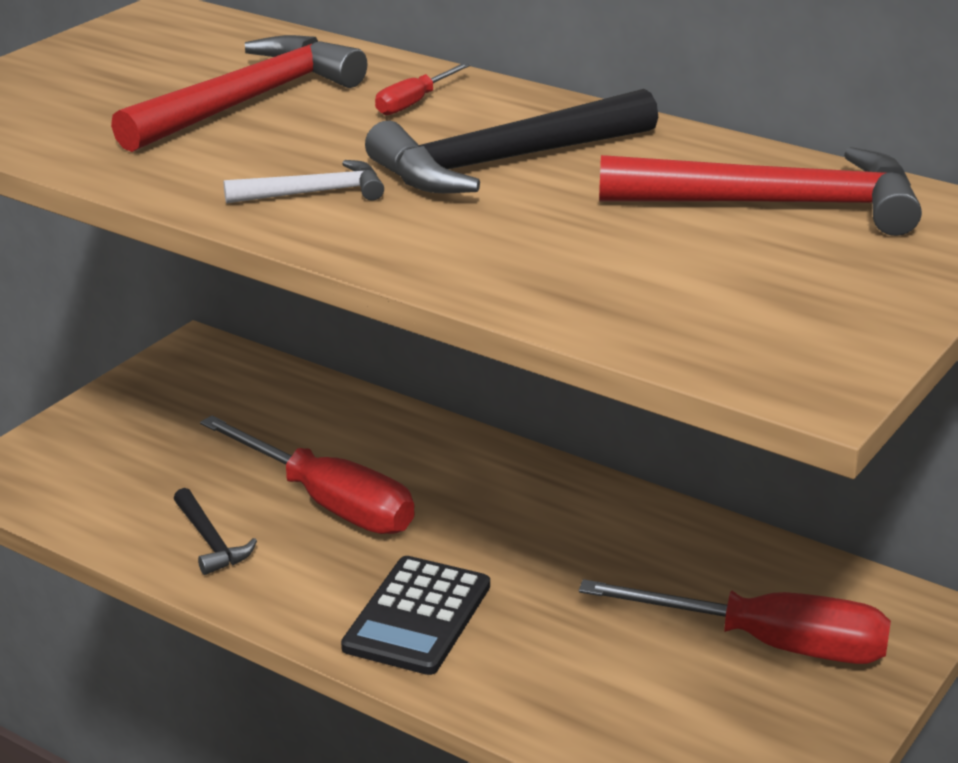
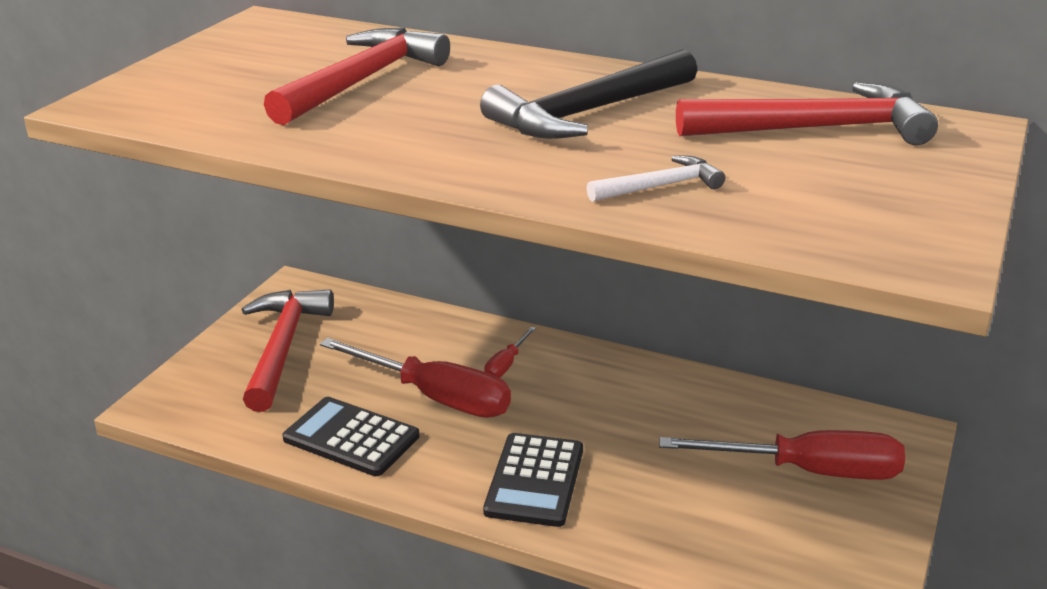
camera: 10 degrees left, 0 degrees up
(160, 423) = (282, 347): none -> red hammer
(210, 541) = (351, 438): black hammer -> black calculator
(314, 193) = (449, 146): white hammer -> white hammer (660, 186)
(414, 103) = (495, 74): red screwdriver -> red screwdriver (506, 364)

